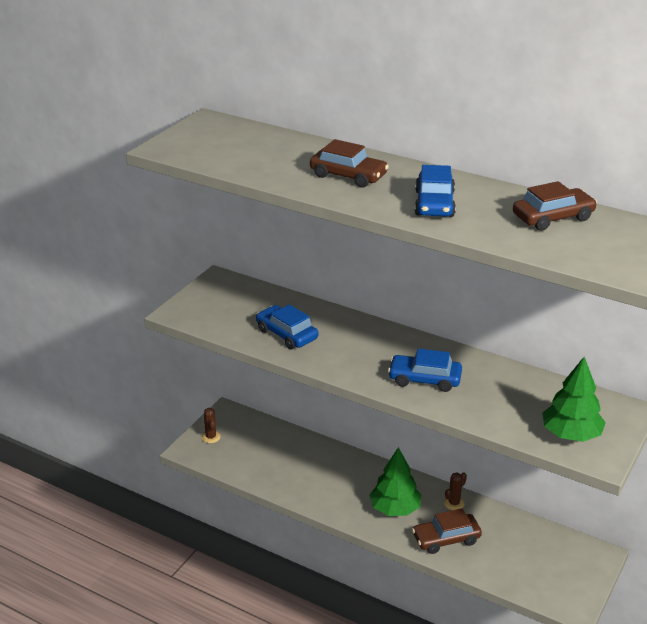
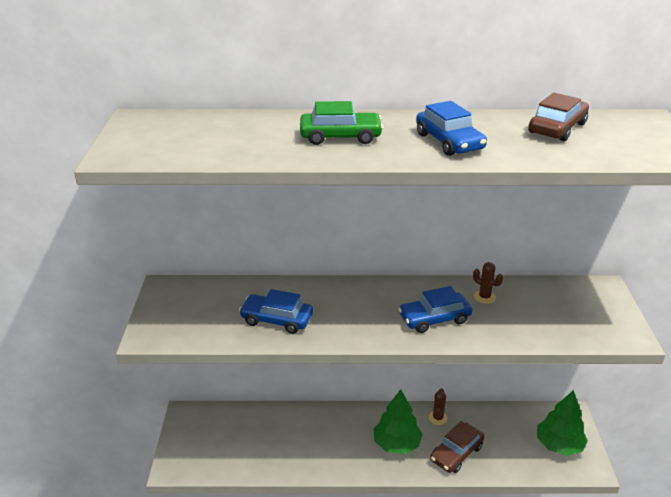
camera: 30 degrees left, 0 degrees up
(211, 437) = (186, 445): brown cactus -> brown cactus (484, 297)
(348, 176) = (340, 137): brown car -> green car
(571, 434) = (589, 324): green tree -> green tree (559, 445)

